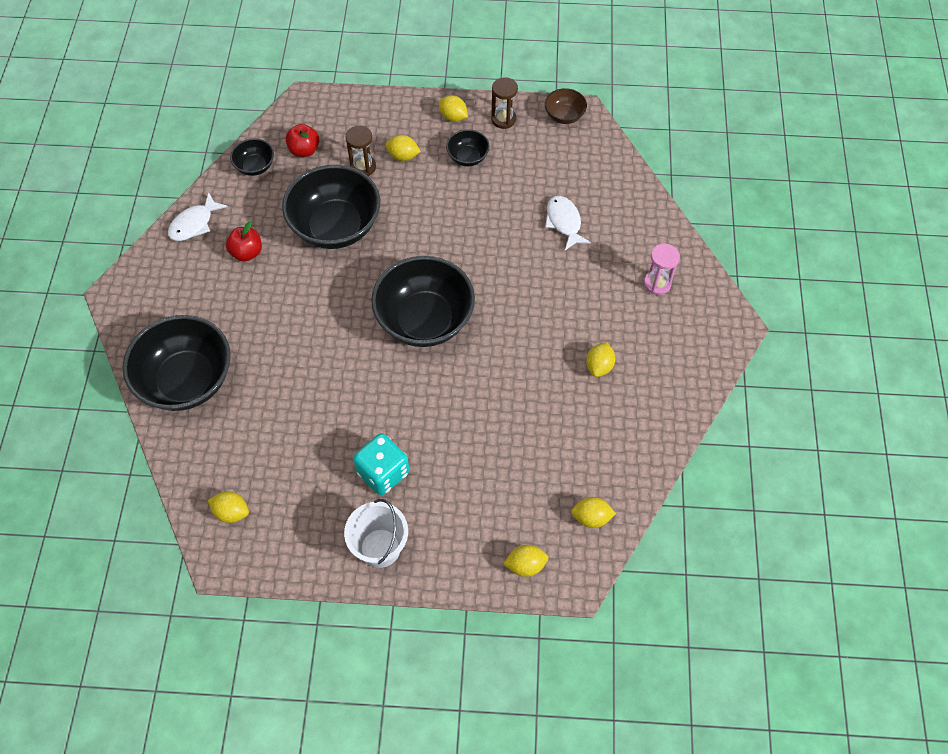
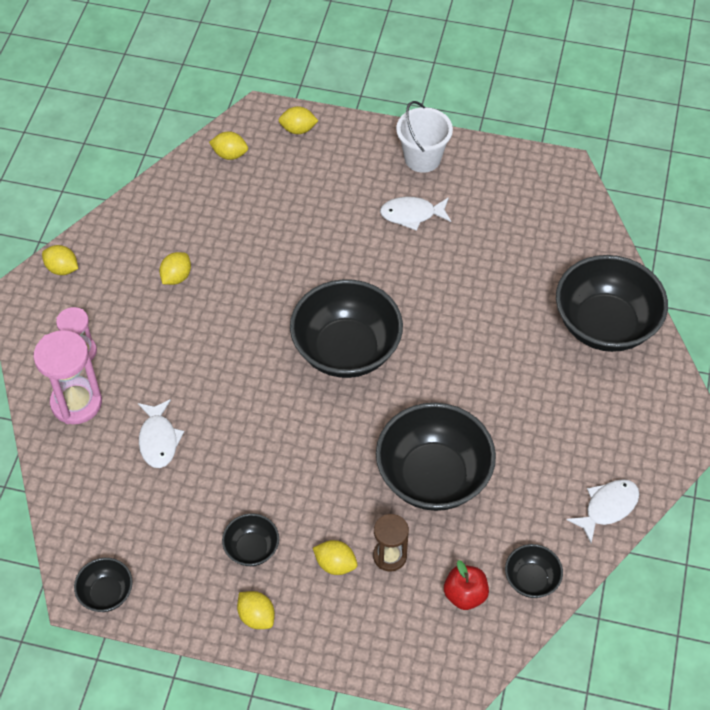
camera: 170 degrees left, 5 degrees down
(231, 512) = (556, 203): yellow lemon -> yellow lemon (62, 269)
(247, 252) = (542, 459): red apple -> none
(383, 472) = (412, 214): turquoise dice -> white fish
(503, 119) = (189, 601): brown hourglass -> none
(564, 116) = (106, 593): brown bowl -> black bowl
(642, 241) = (76, 403): none -> pink hourglass

